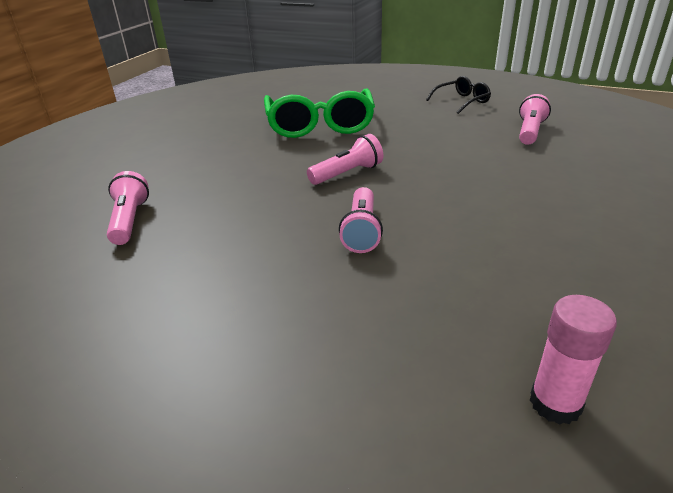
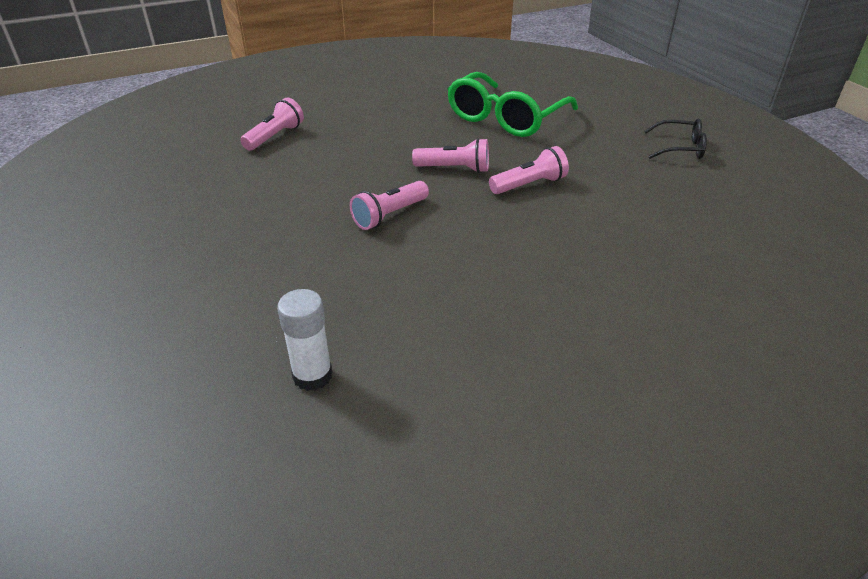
camera: 40 degrees right, 5 degrees up
(530, 132) = (686, 207): pink flashlight -> pink flashlight (529, 185)
(555, 403) = (312, 376): pink glue stick -> white glue stick

